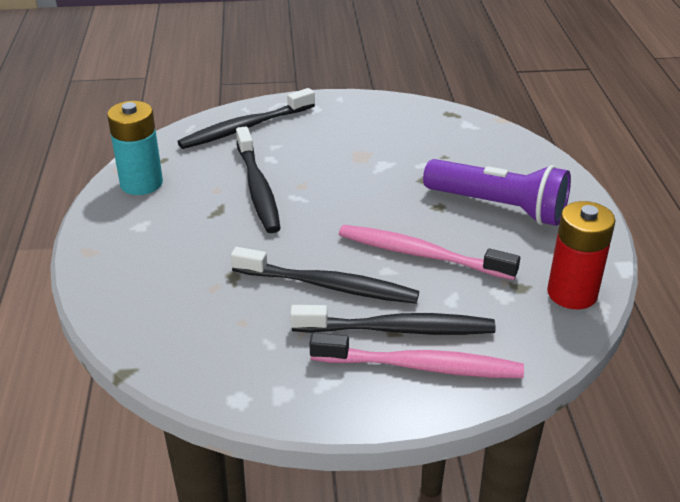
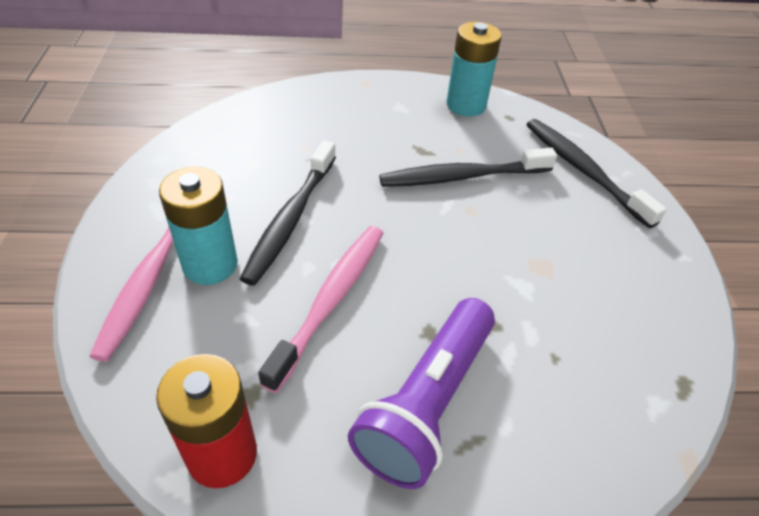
camera: 90 degrees right, 10 degrees up
(397, 329) = (210, 264): black toothbrush -> turquoise battery

